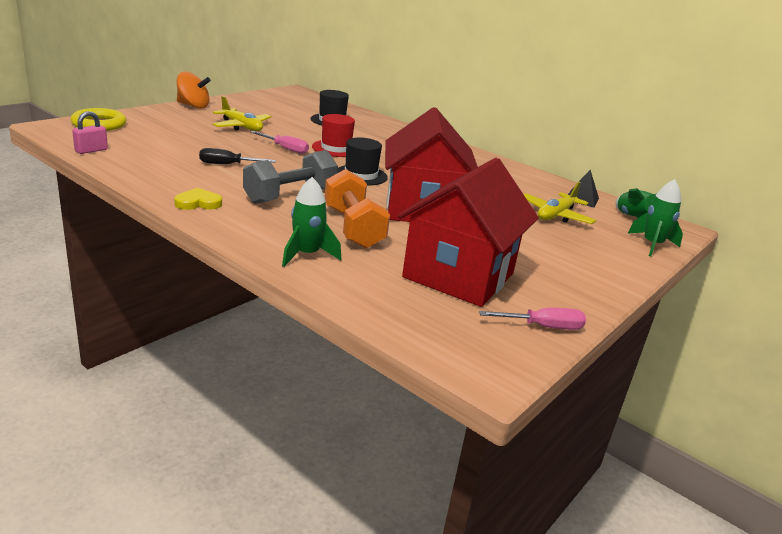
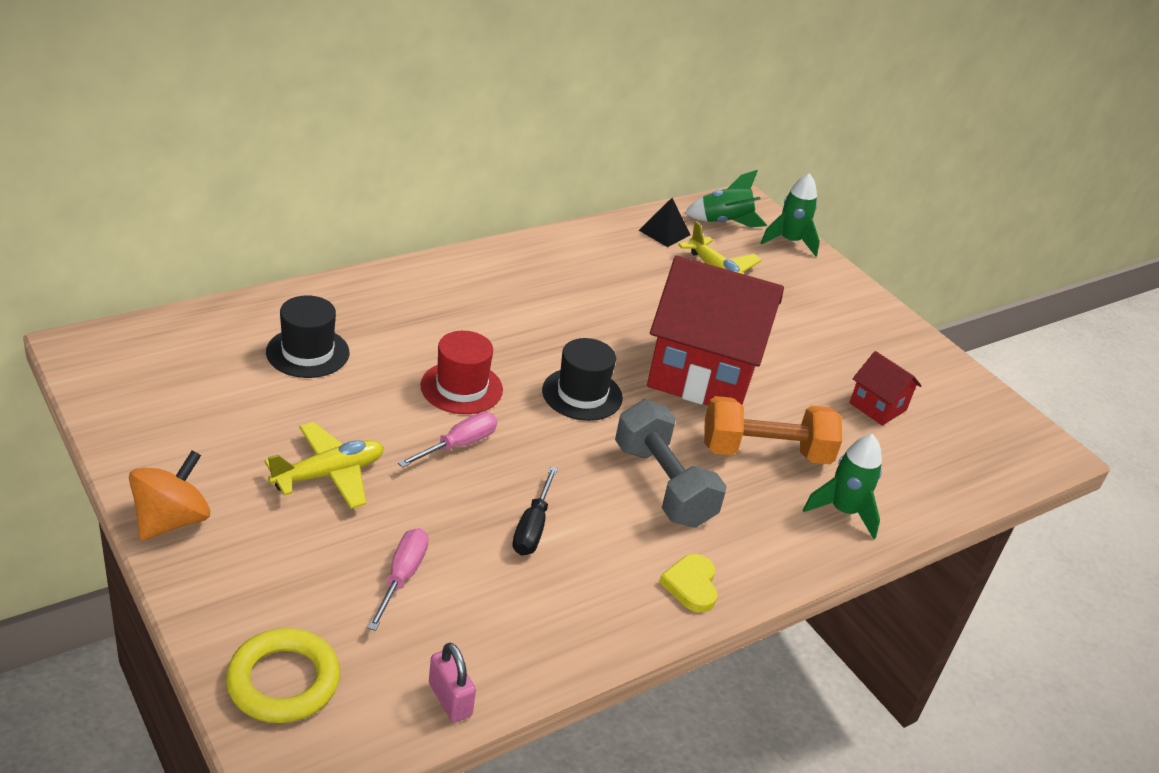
camera: 75 degrees left, 10 degrees up
(458, 275) = (877, 407): red house -> red house, size x0.45
(543, 327) = (970, 389): pink screwdriver -> pink screwdriver (402, 576)

